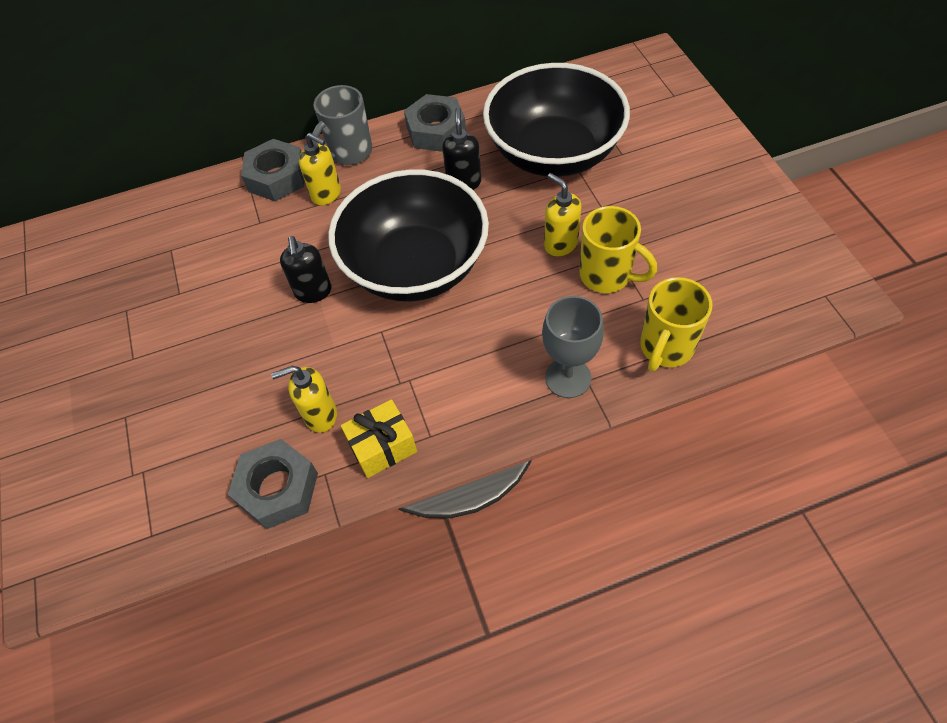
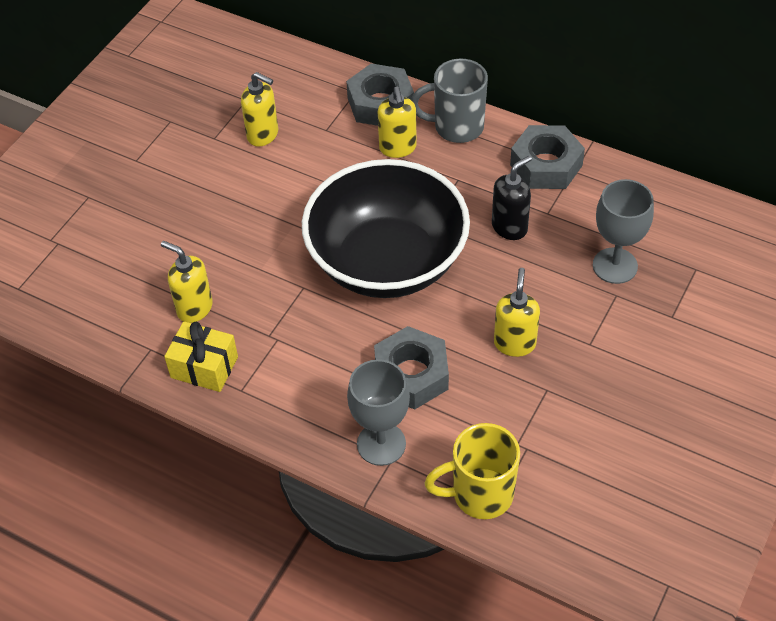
camera: 45 degrees right, 5 degrees down
(216, 261) = (263, 135): none -> yellow soap dispenser
(278, 488) = (114, 331): grey nut -> grey nut (411, 375)
(313, 292) = (296, 216): black soap dispenser -> none
(554, 153) = (615, 266): black bowl -> grey goblet
(607, 276) = (515, 401): yellow mug -> none

